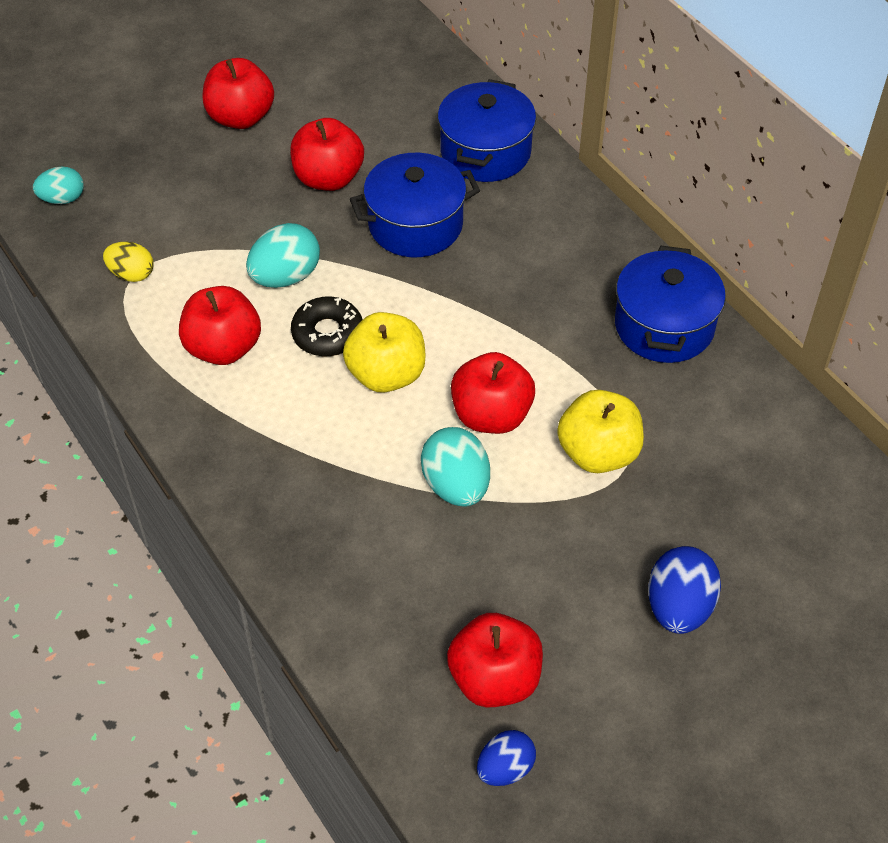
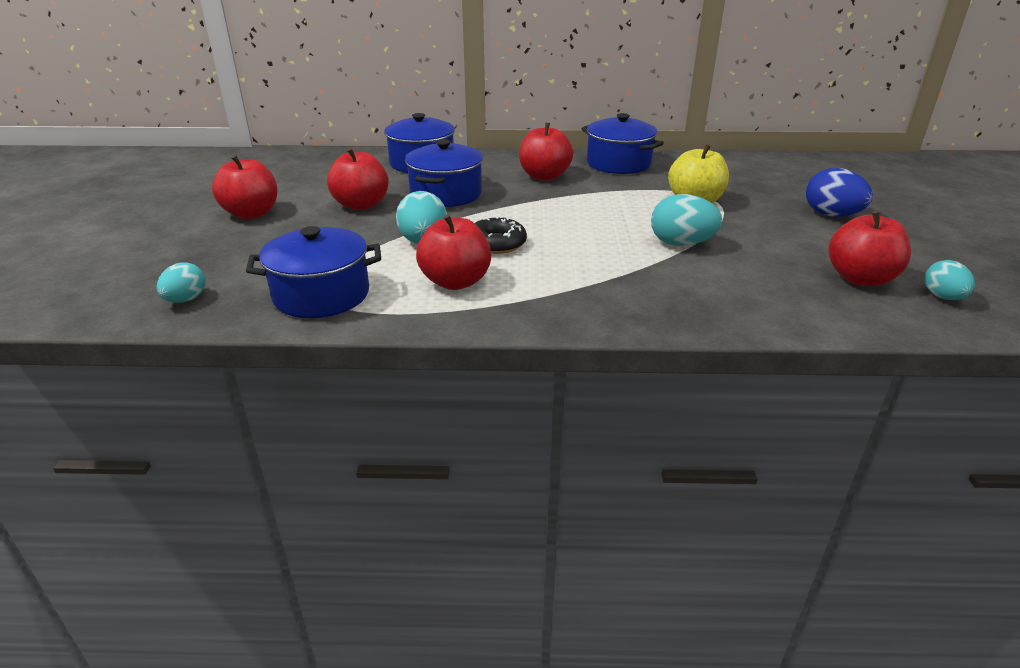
camera: 55 degrees left, 20 degrees down
(132, 274) = (321, 295): yellow egg -> blue pot
(386, 374) = (559, 237): yellow apple -> none
(491, 415) = (633, 218): red apple -> red apple (544, 176)
(505, 768) = (942, 297): blue egg -> turquoise egg

